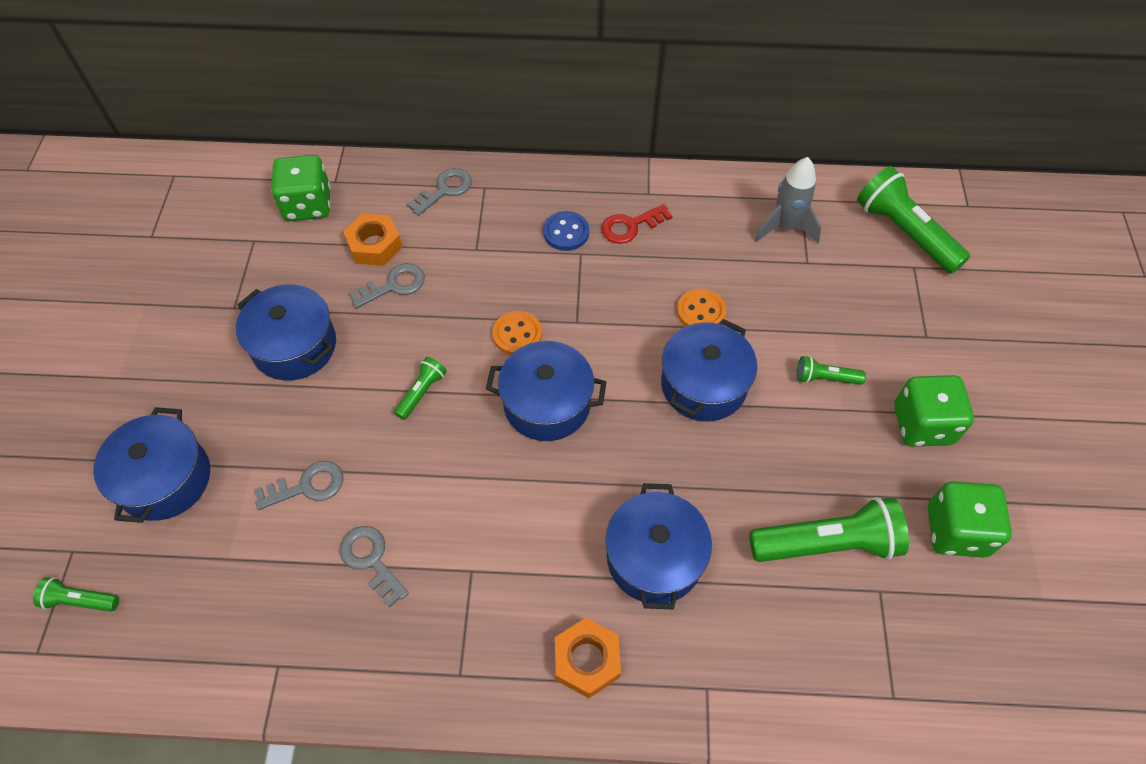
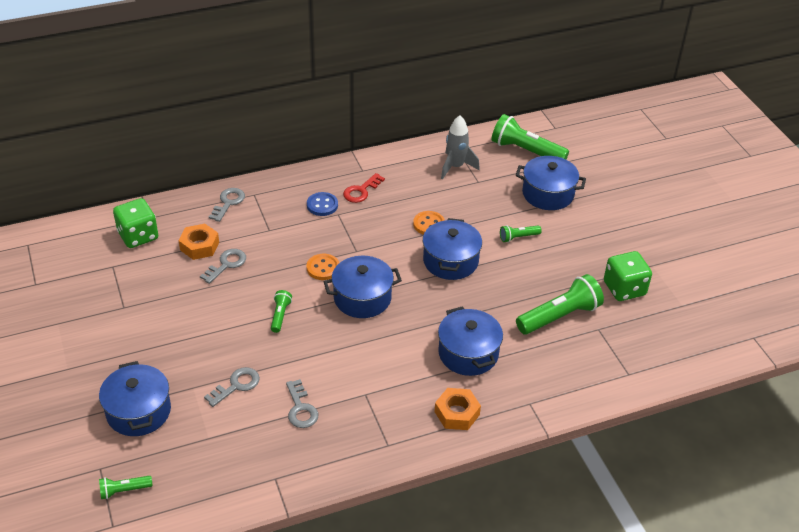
camera: 25 degrees left, 15 degrees down
(294, 346) = (180, 316): blue pot -> blue pot (548, 194)
(371, 560) = (301, 409): grey key -> grey key turned 135 degrees counterclockwise
(922, 424) = (582, 244): green dice -> none

